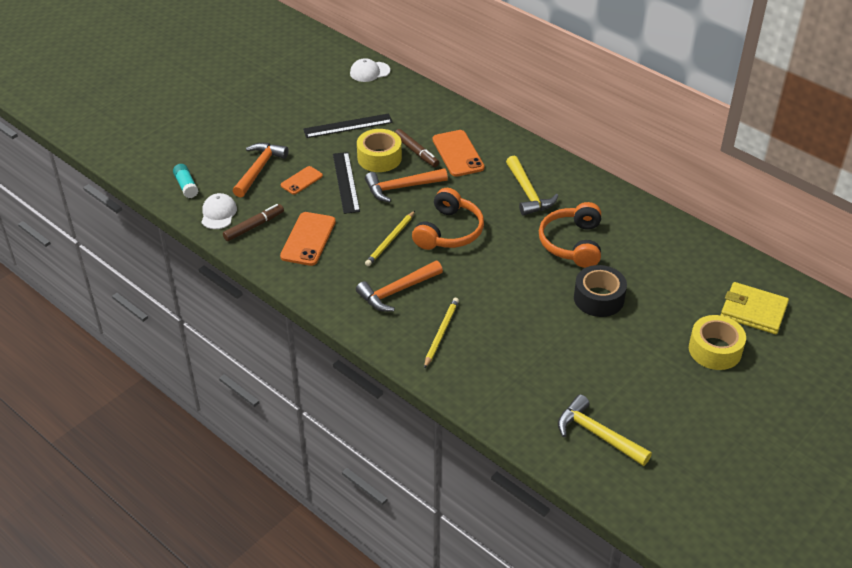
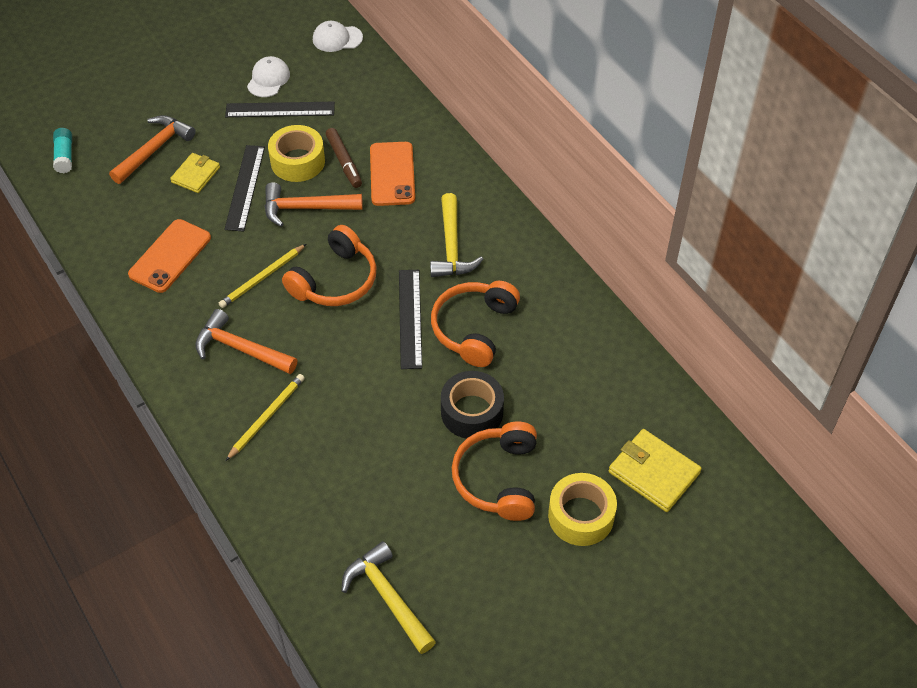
camera: 15 degrees right, 10 degrees up
(218, 213) = (85, 200): white cap -> white cap (268, 79)
(254, 226) = (117, 226): brown marker -> none
(301, 180) = (196, 175): orange phone -> yellow wallet
(397, 291) = (241, 349): orange hammer -> orange hammer turned 45 degrees clockwise
(520, 246) = (410, 318): none -> black ruler
(641, 338) = (498, 479): none -> orange headphones

